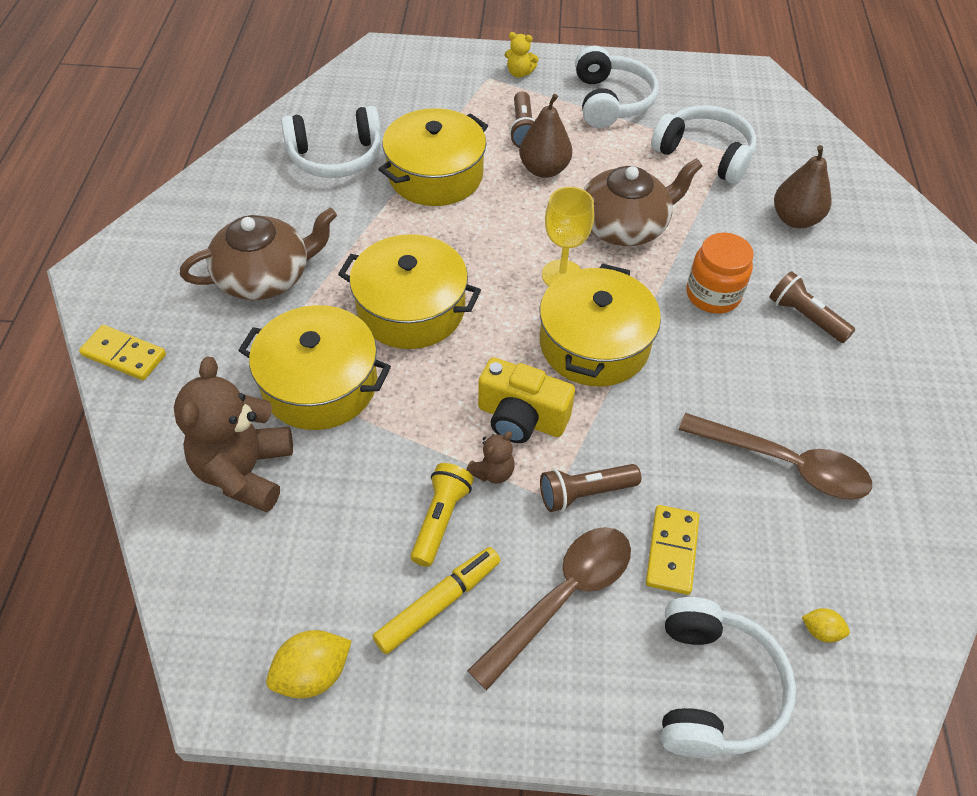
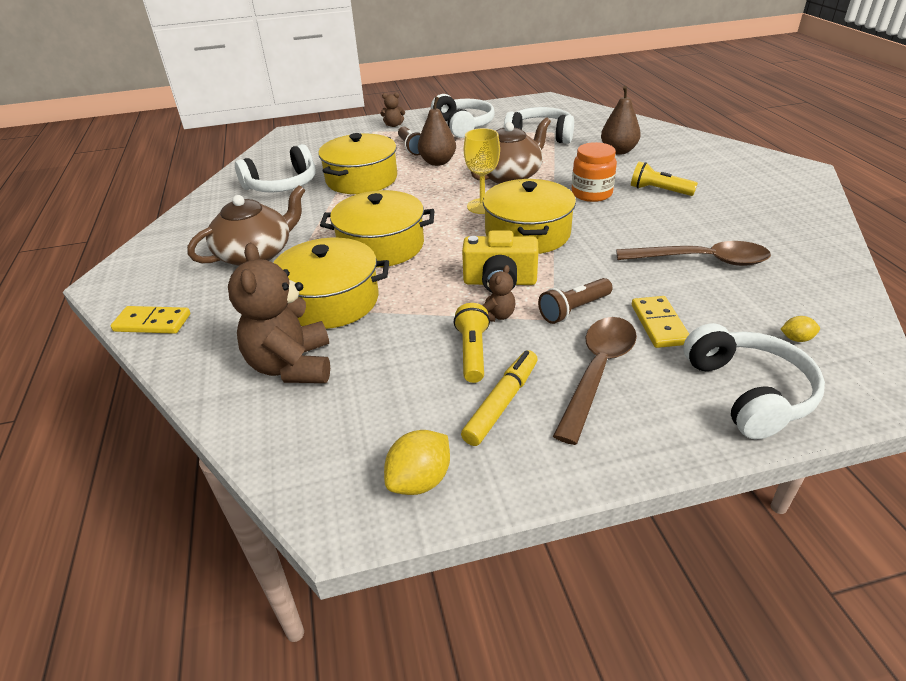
camera: 15 degrees left, 15 degrees down
(519, 73) = (393, 125): yellow teddy bear -> brown teddy bear
(805, 317) = (659, 190): brown flashlight -> yellow flashlight

